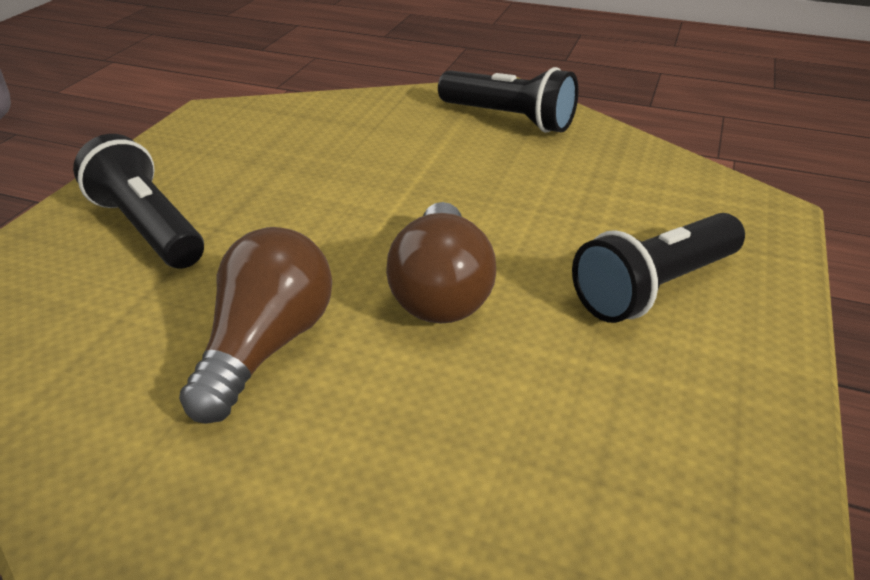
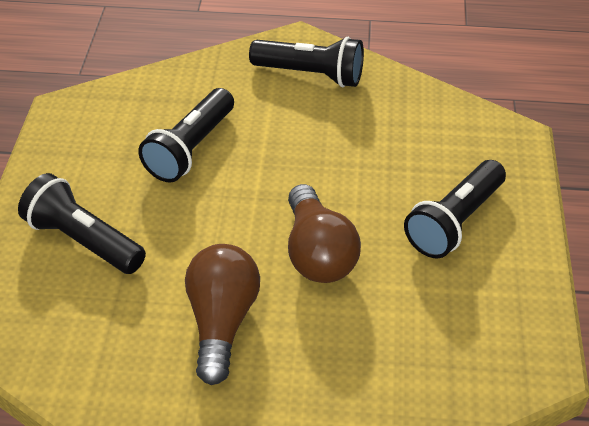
camera: 15 degrees left, 10 degrees up
(331, 163) = (191, 148): none -> black flashlight

